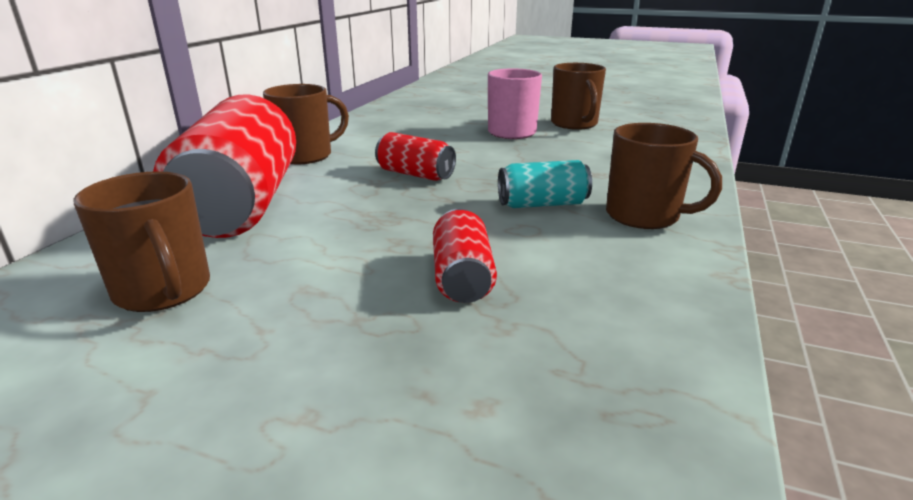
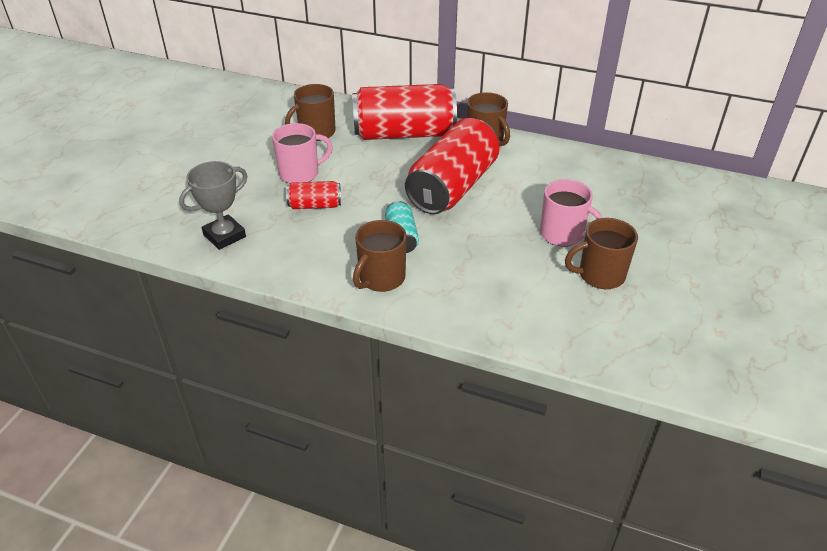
camera: 90 degrees right, 15 degrees up
(337, 301) = (300, 173): none -> pink mug
(415, 174) = (452, 187): red can -> red can, size x2.15
(601, 399) = (224, 236): none -> grey trophy

